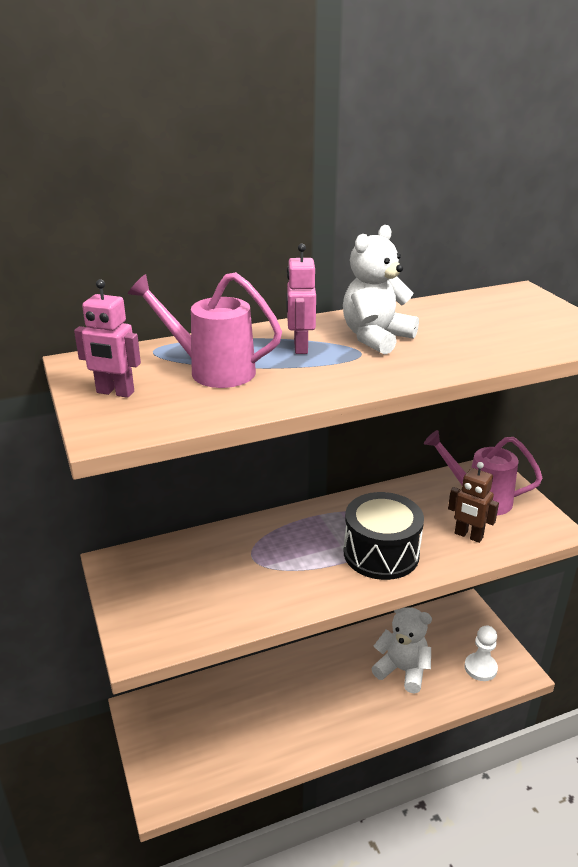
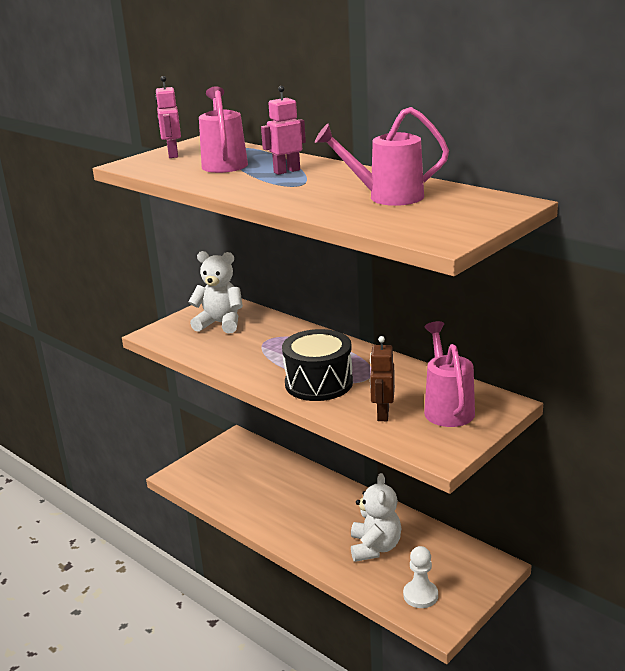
camera: 65 degrees right, 5 degrees down
(376, 338) = (331, 183): white teddy bear -> white teddy bear (220, 323)
(453, 327) = (387, 197): none -> pink watering can

